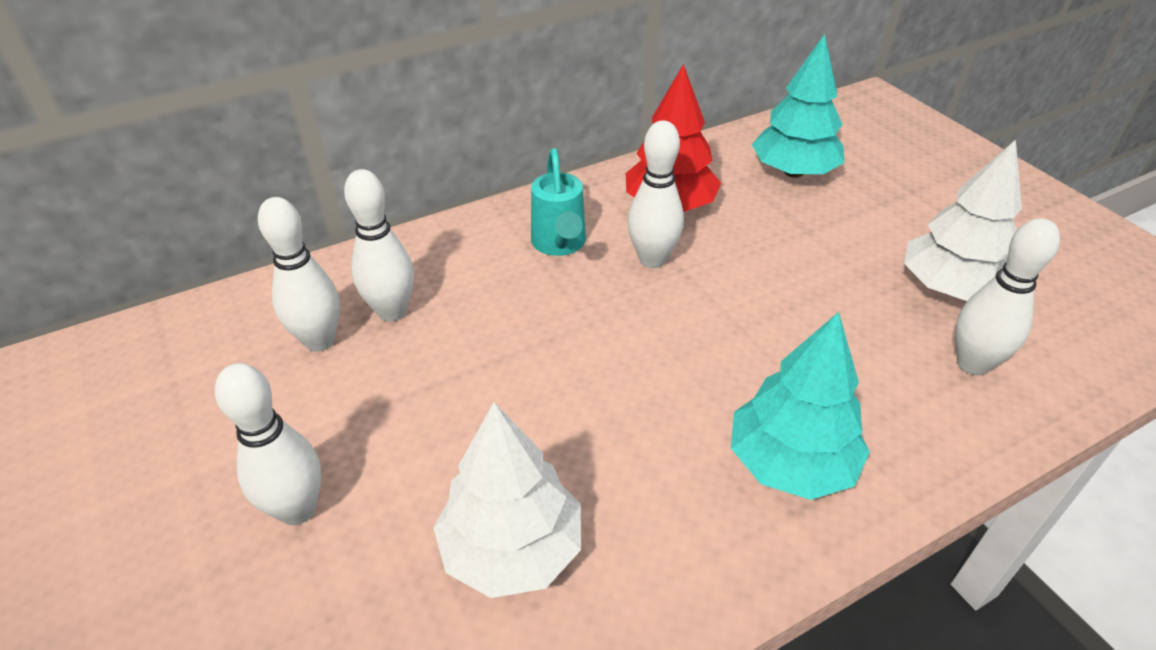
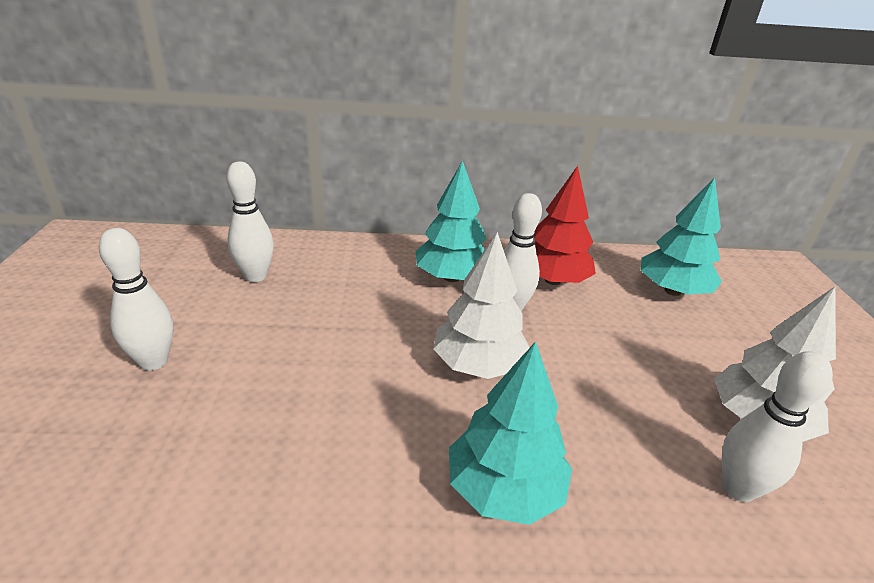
camera: 25 degrees right, 10 degrees down
(392, 311) = (311, 276): white bowling pin -> none
(512, 549) = (250, 447): white tree -> white tree (478, 365)
(559, 245) = (452, 277): turquoise watering can -> turquoise tree

